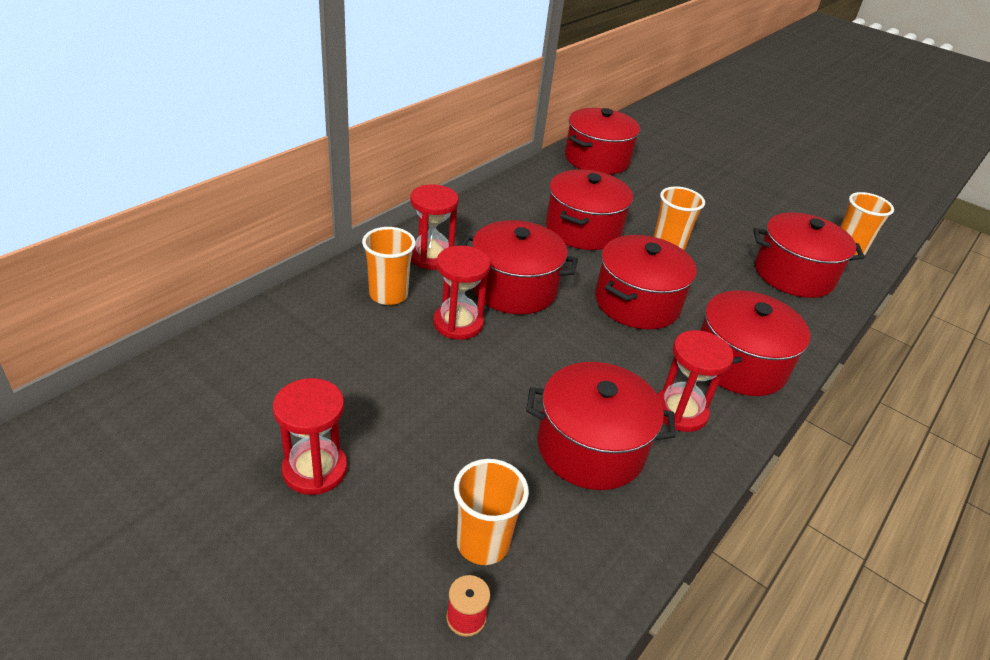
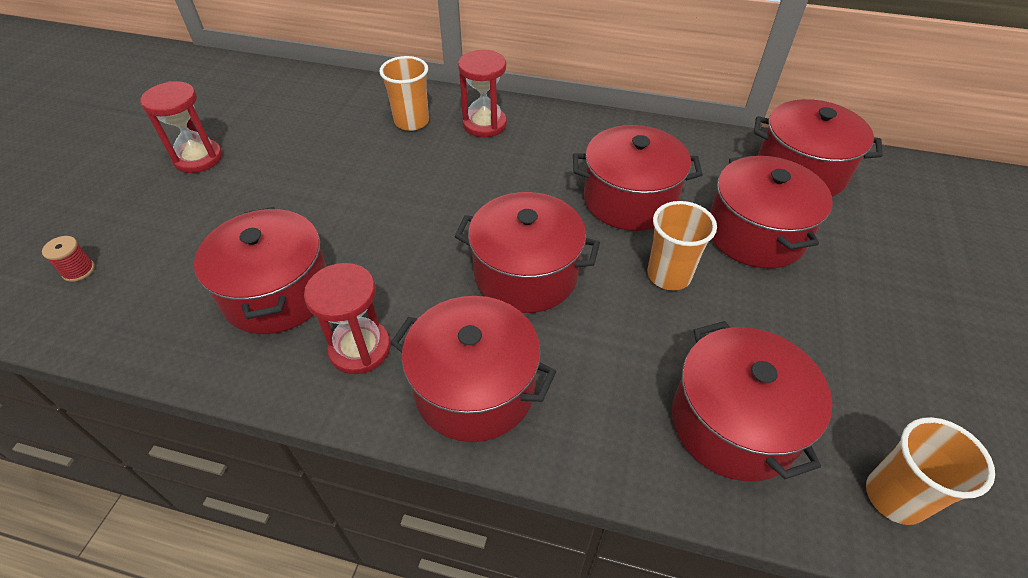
camera: 70 degrees right, 10 degrees up
(458, 323) = (400, 168): red hourglass -> none
(483, 543) = (149, 258): orange cup -> none
(514, 288) = (478, 183): red pot -> red pot (755, 234)

